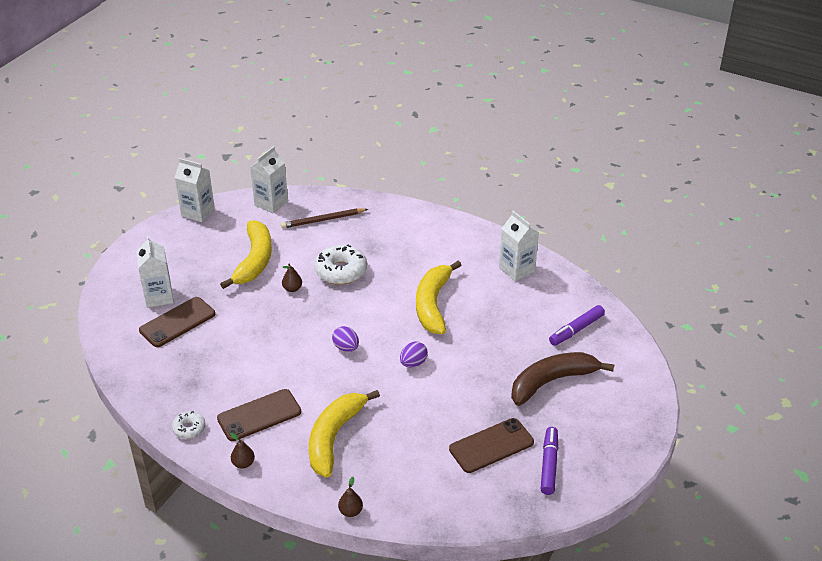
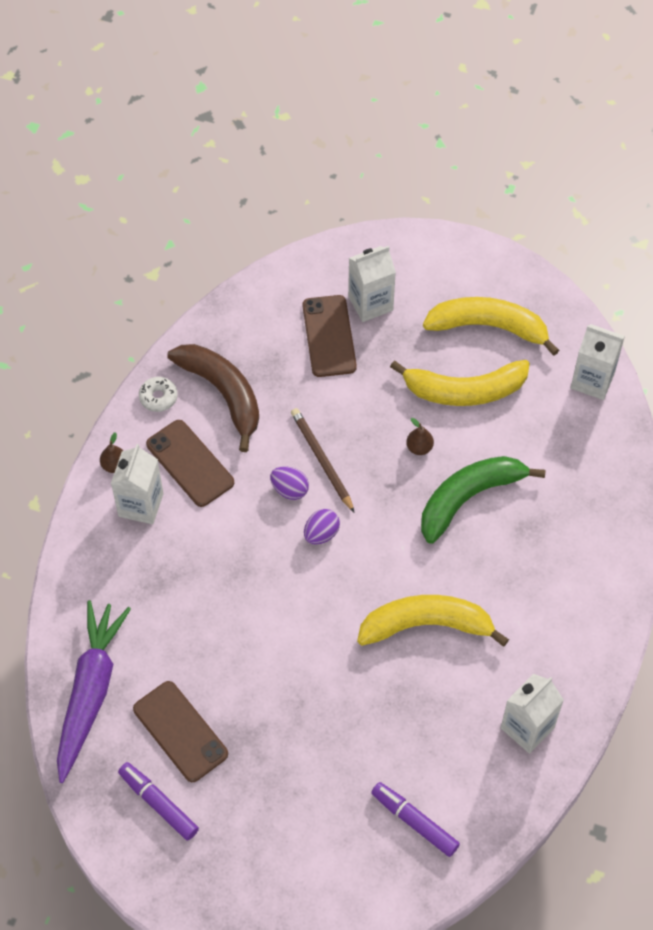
camera: 80 degrees right, 20 degrees up
(177, 322) = (329, 336): brown phone -> brown phone turned 45 degrees clockwise
(198, 212) = (547, 299): white carton -> white carton (141, 505)
(323, 220) = (572, 453): brown pencil -> brown pencil (321, 460)
(334, 437) = (167, 551): yellow banana -> yellow banana (488, 327)
(341, 271) = (468, 498): white donut -> green banana
(350, 511) = (59, 590): brown pear -> none
(413, 363) = (308, 618): purple egg -> purple egg (289, 490)
(448, 499) = (90, 692): none -> purple carrot
(549, 465) = (158, 804): purple marker -> purple marker turned 135 degrees counterclockwise
(551, 382) = (305, 795): brown banana -> brown banana (223, 393)

